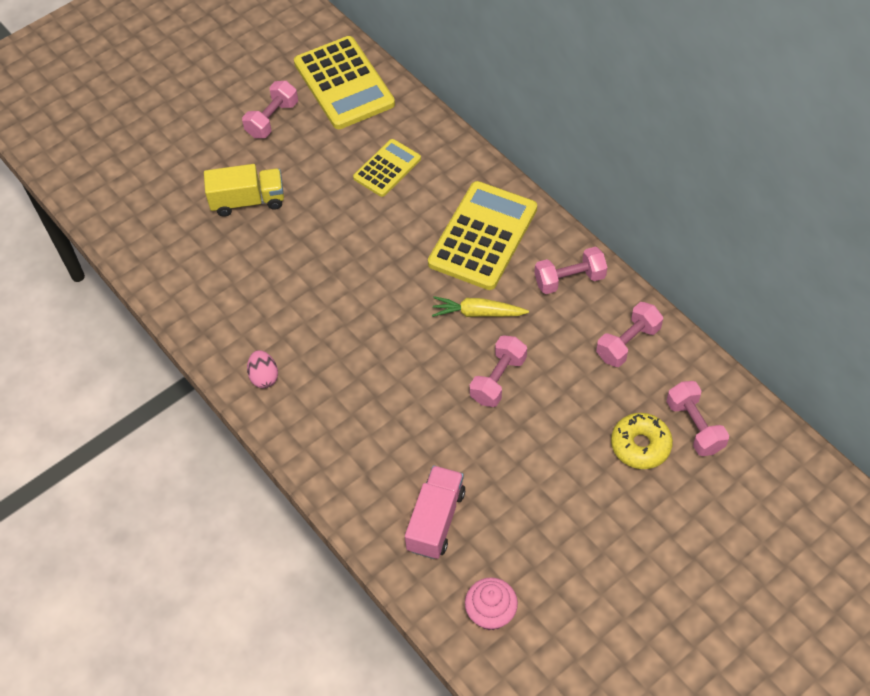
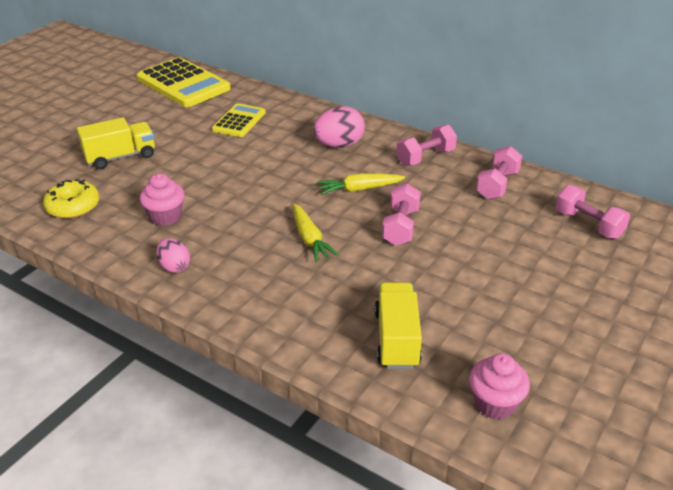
camera: 20 degrees left, 20 degrees down
(272, 119) = (128, 109): pink dumbbell -> none
(272, 305) = (165, 217): none -> pink cupcake
(402, 372) = (310, 239): none -> yellow carrot
(436, 520) = (396, 339): pink truck -> yellow truck
(483, 236) = (339, 145): yellow calculator -> pink egg
(640, 445) = (552, 245): yellow donut -> yellow donut (73, 206)

